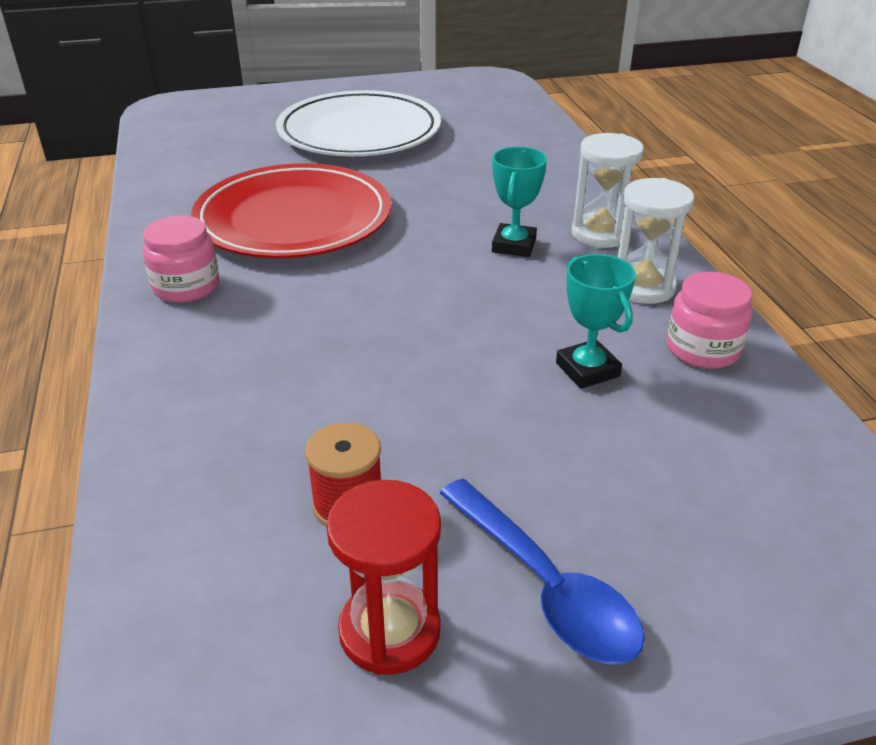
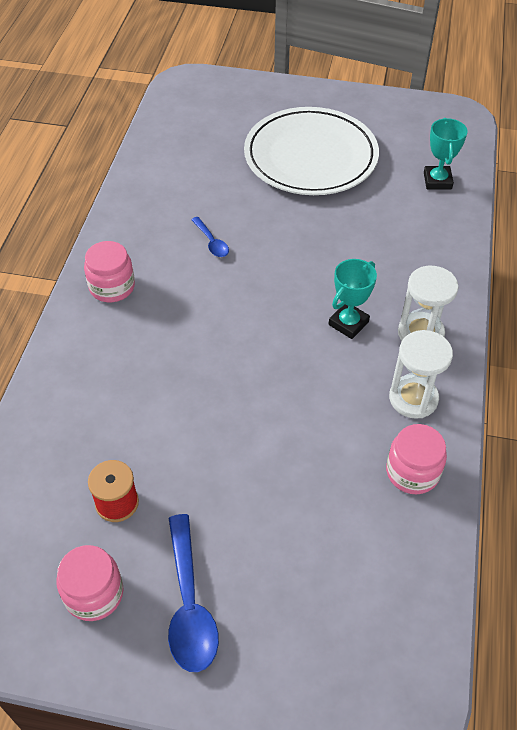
camera: 25 degrees right, 15 degrees up
(293, 219) = (211, 242): red plate -> blue spoon
(389, 631) = (94, 593): red hourglass -> pink jar
(587, 370) = (321, 458): turquoise trophy -> turquoise trophy (437, 181)

